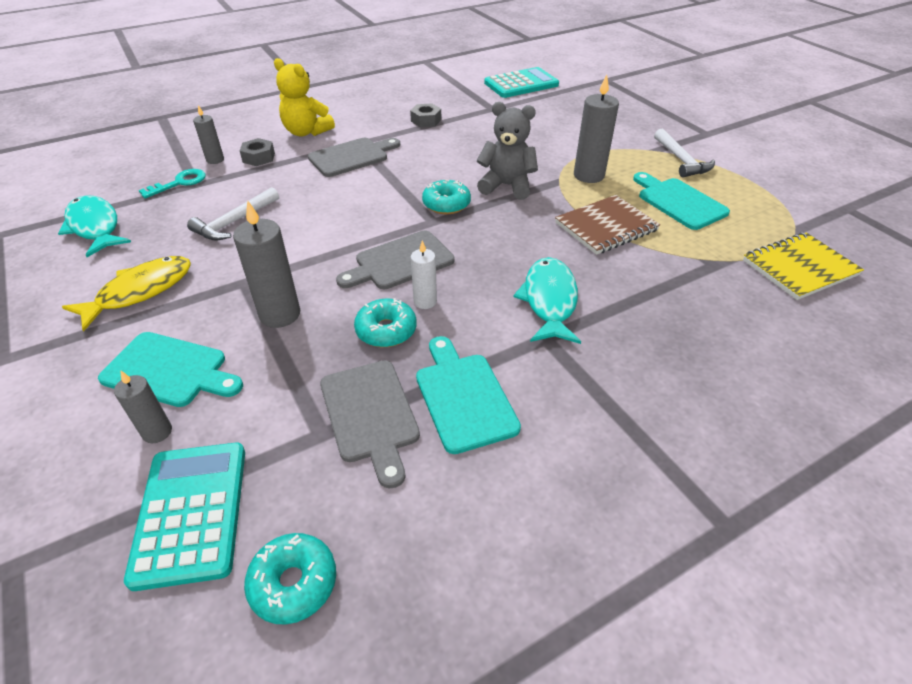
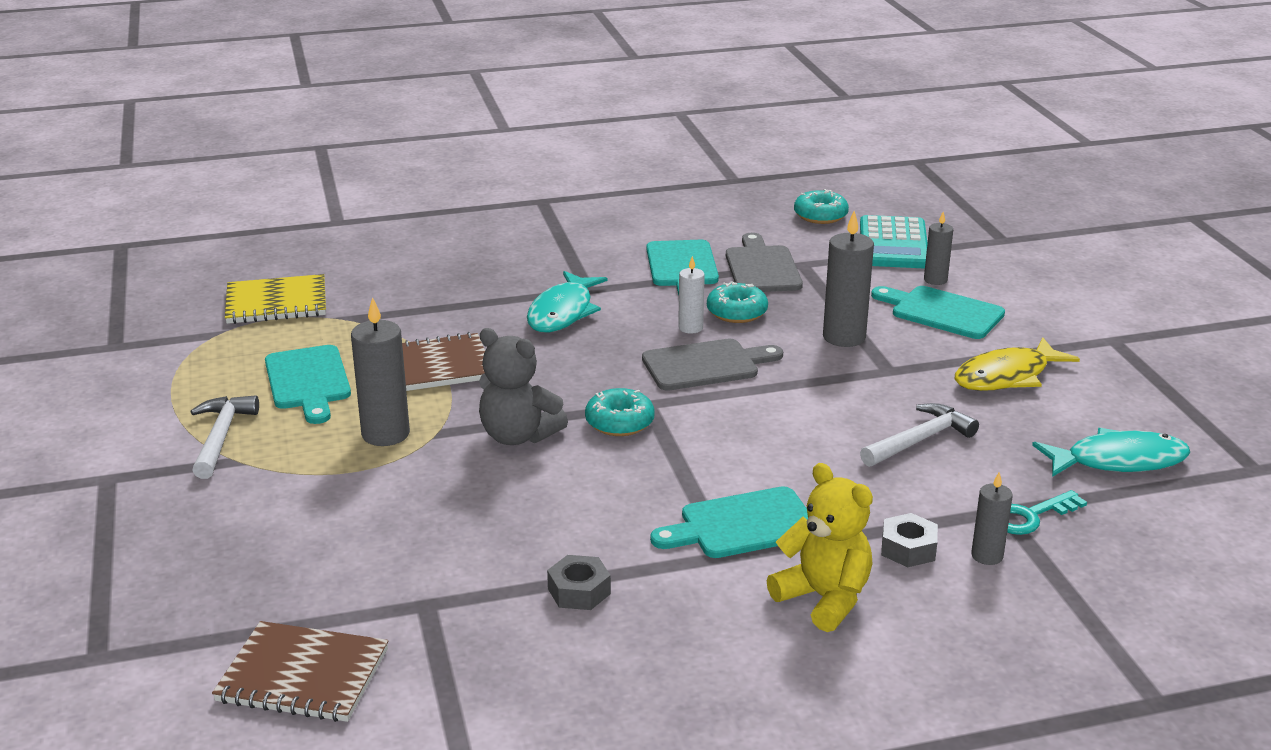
camera: 165 degrees left, 15 degrees down
(95, 227) = (1118, 461): turquoise fish -> turquoise fish turned 75 degrees counterclockwise
(352, 157) = (742, 525): grey cutting board -> turquoise cutting board
(521, 84) = (303, 675): turquoise calculator -> brown notebook

